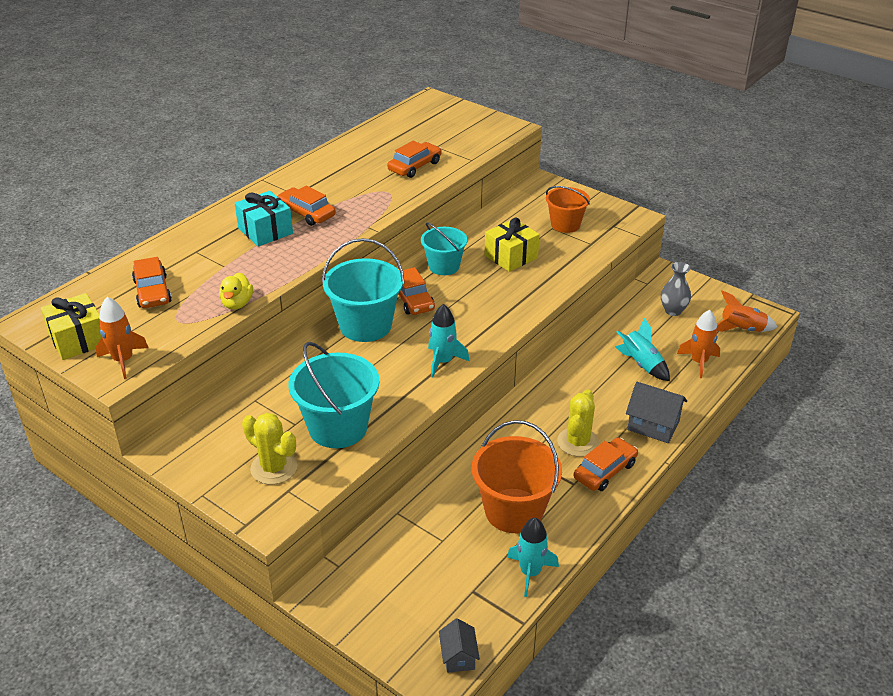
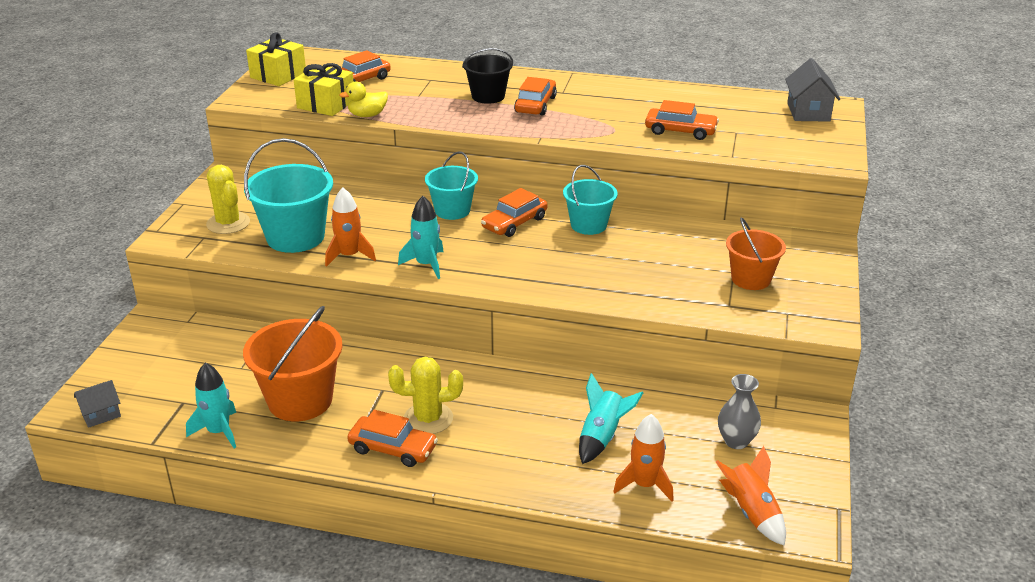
camera: 65 degrees right, 5 degrees down
(123, 360) = (262, 97): orange rocket -> orange rocket (349, 256)
(265, 231) = (488, 96): turquoise gift -> black bucket
(274, 468) = (228, 223): yellow cactus -> yellow cactus turned 45 degrees counterclockwise
(365, 325) = (452, 210): turquoise bucket -> turquoise bucket, size x0.64
(511, 256) = (646, 259): yellow gift -> yellow gift (326, 104)
(653, 425) = (493, 469): grey house -> grey house (808, 112)

